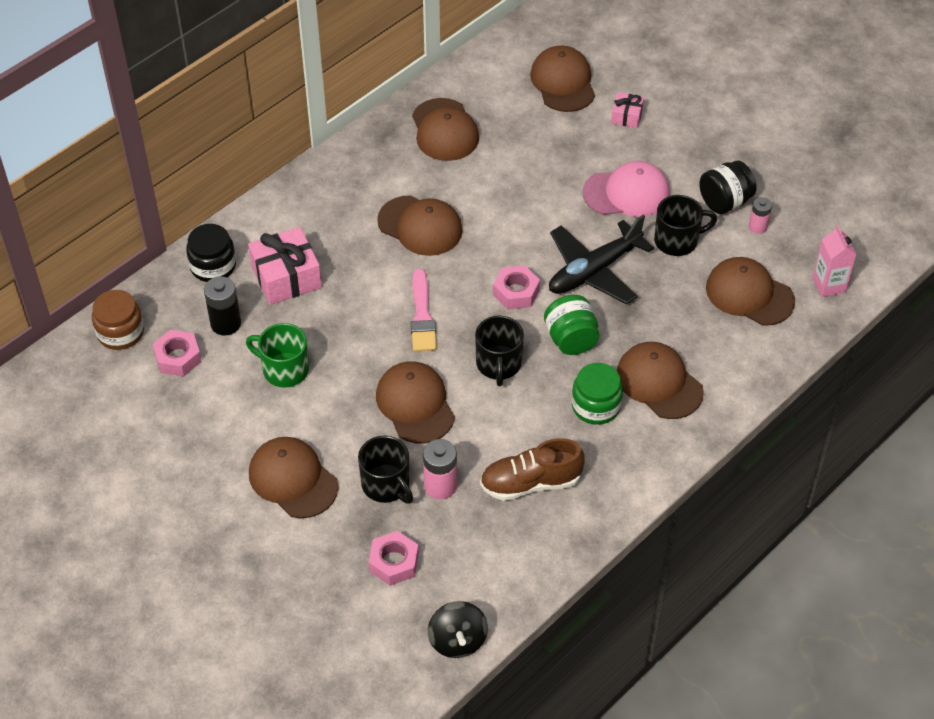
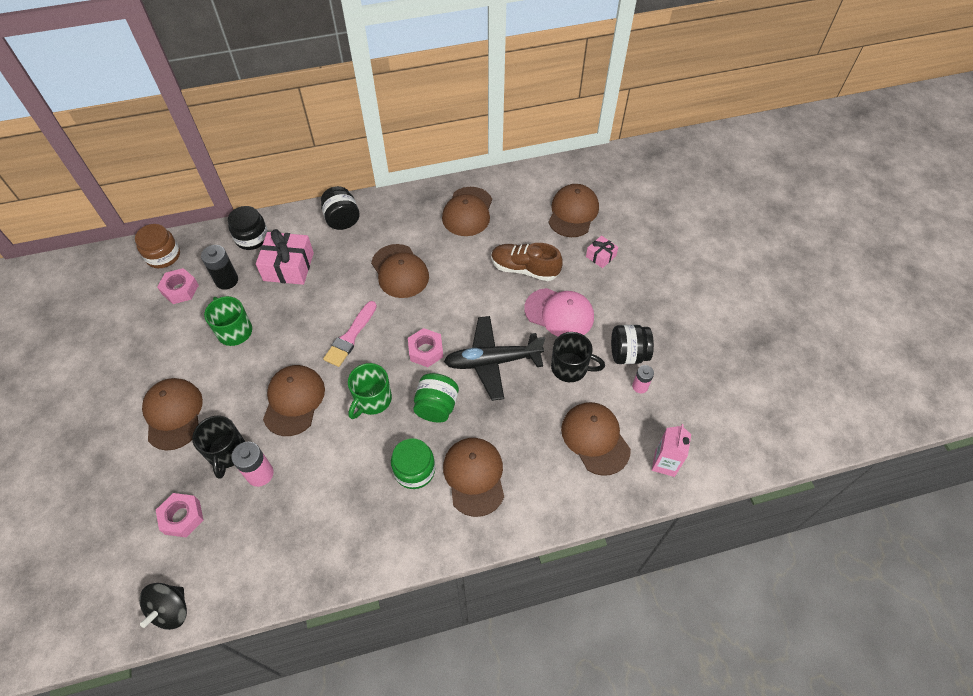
camera: 30 degrees right, 5 degrees up
(305, 200) = (342, 219): none -> black jar
(498, 364) = (372, 400): black mug -> green mug
(530, 483) = (322, 507): brown shoe -> brown shoe (524, 269)

